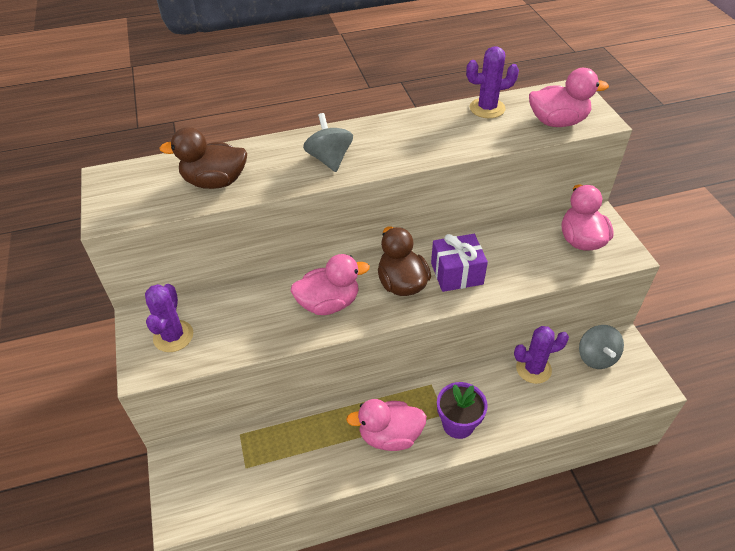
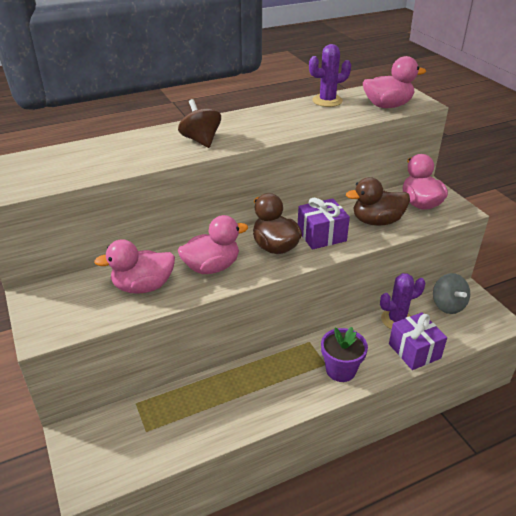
camera: 10 degrees left, 10 degrees down
(173, 336) = (67, 306): purple cactus -> none
(215, 182) = (99, 162): brown duck -> brown duck (377, 221)
(329, 159) = (201, 140): grey spinning top -> brown spinning top
(390, 436) = (280, 387): pink duck -> pink duck (143, 286)
(544, 411) = (414, 351): none -> purple gift

